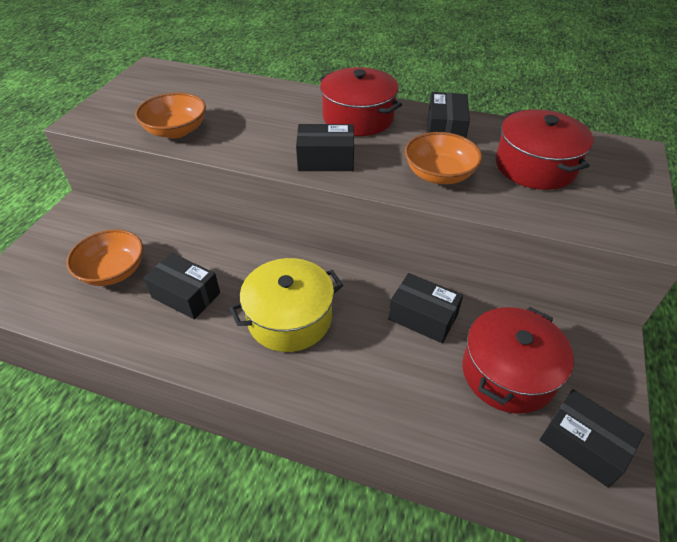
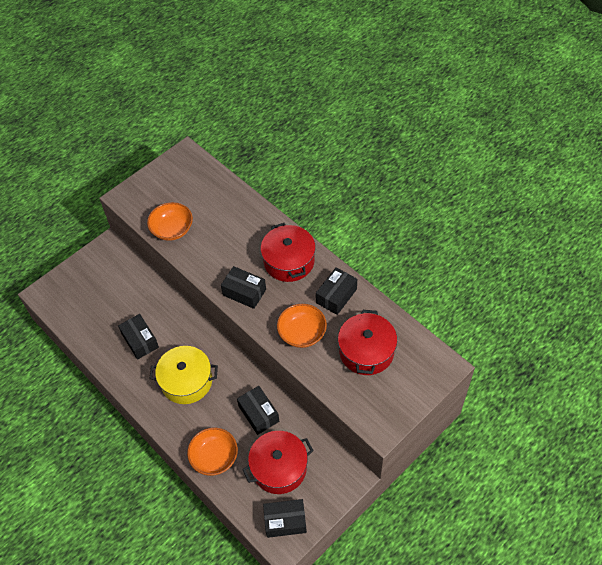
camera: 30 degrees right, 10 degrees up
(113, 271) = (109, 306): orange bowl -> orange bowl (214, 457)
(583, 445) = (285, 521): black box -> black box turned 75 degrees counterclockwise

